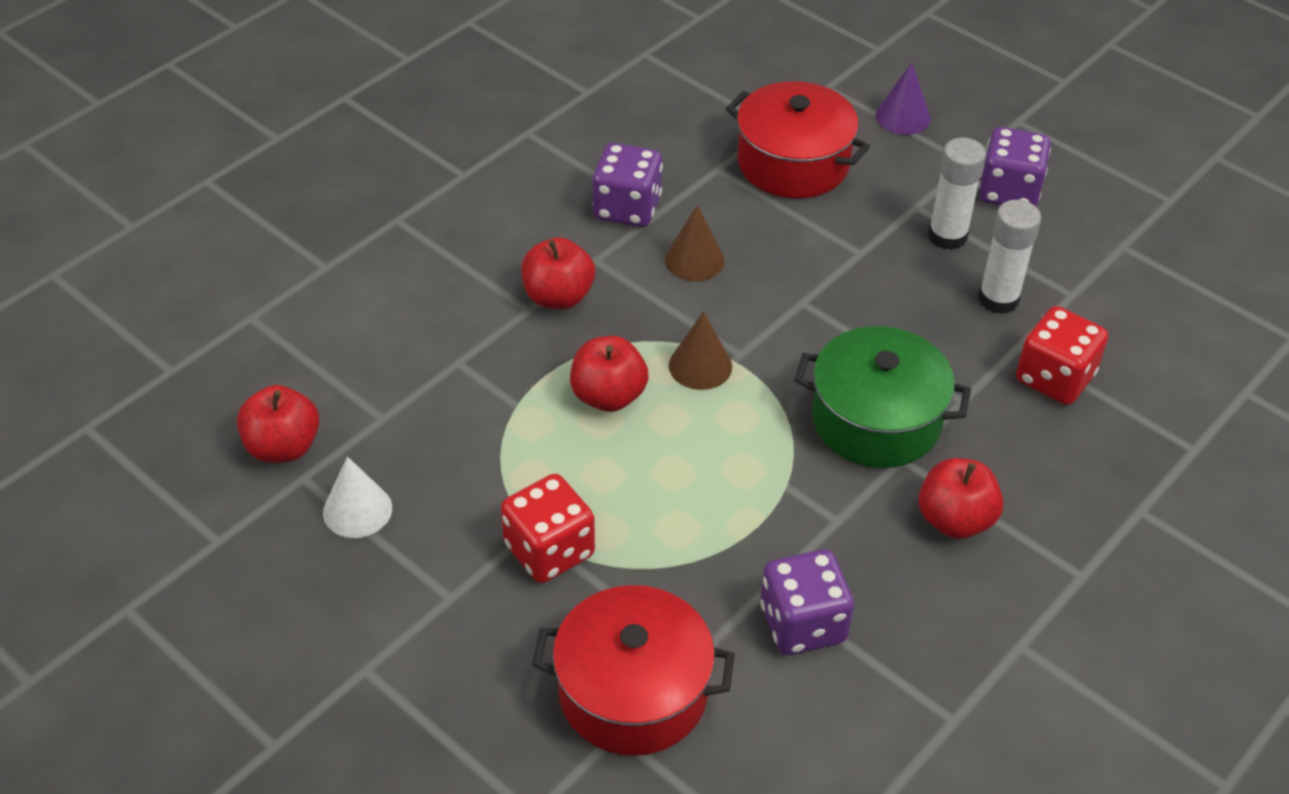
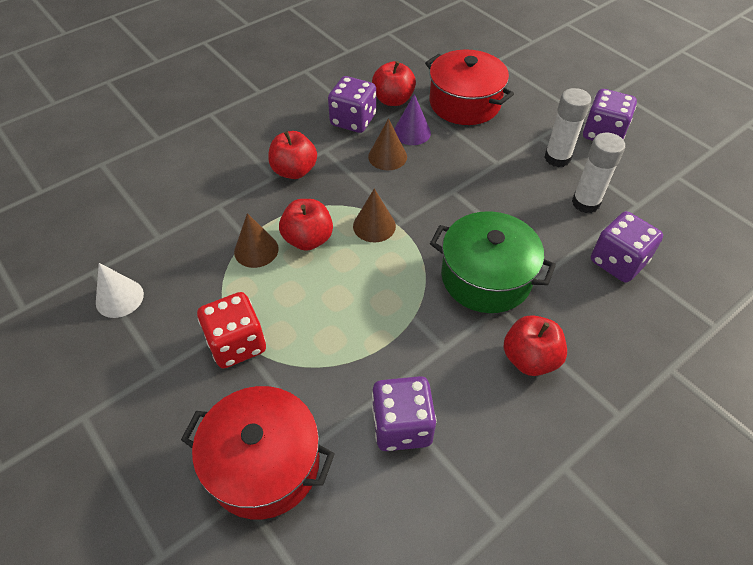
camera: 10 degrees right, 5 degrees up
(283, 447) = (88, 249): red apple -> red apple (393, 100)
(536, 420) = (256, 250): none -> brown cone
(903, 117) = (540, 82): purple cone -> purple cone (412, 132)
(1054, 378) = (618, 262): red dice -> purple dice

